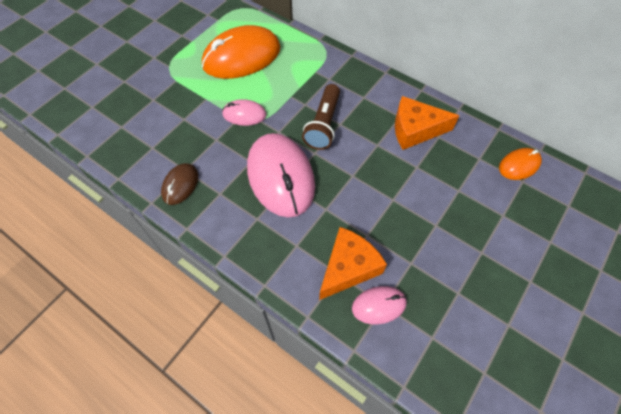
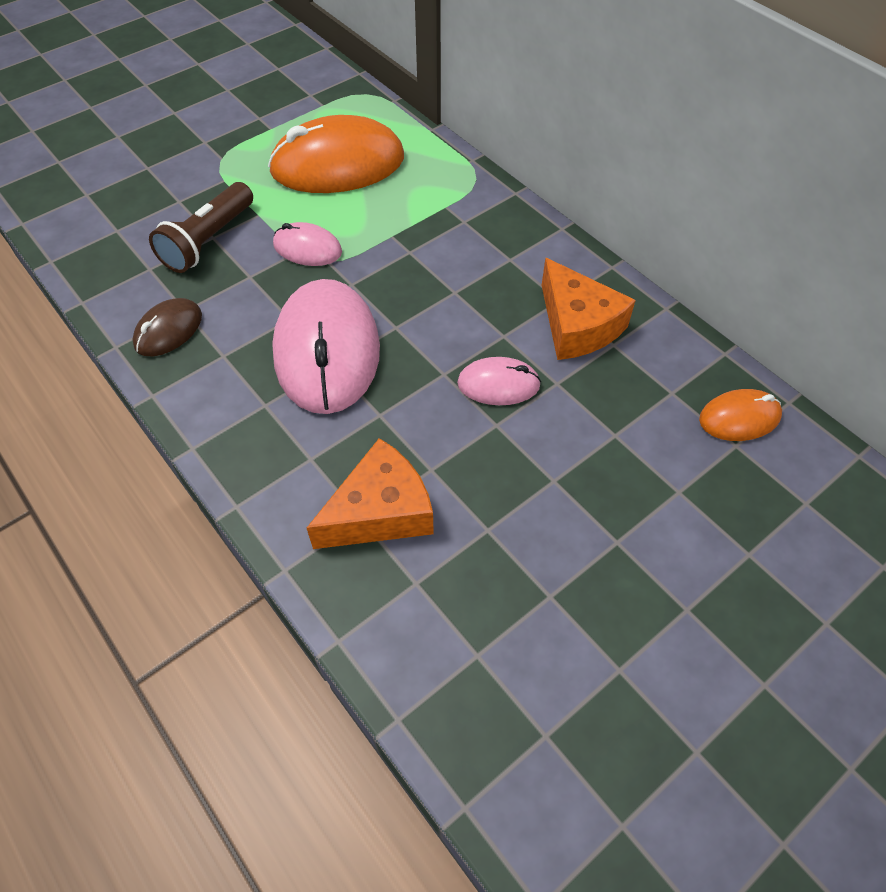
camera: 15 degrees right, 5 degrees down
(323, 125) = (427, 288): brown flashlight -> brown flashlight (208, 241)
(379, 305) = (407, 582): pink mouse -> pink mouse (498, 384)
(415, 130) = (577, 325): orange cheese -> orange cheese turned 135 degrees counterclockwise

